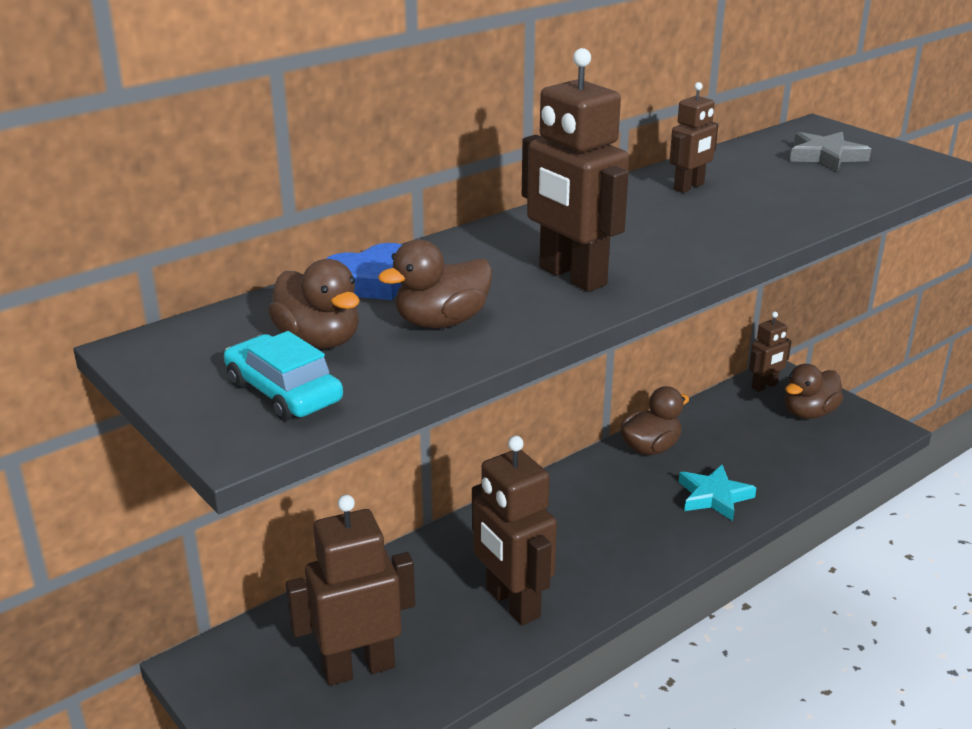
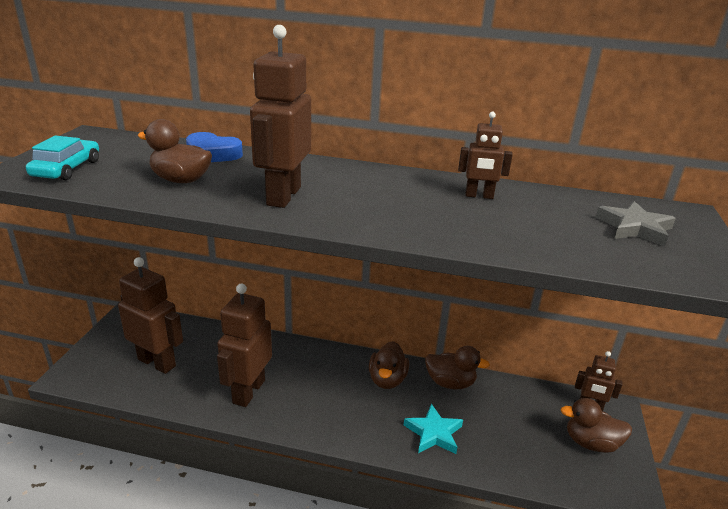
camera: 50 degrees right, 0 degrees up
(319, 340) = (130, 161): brown duck -> brown duck (387, 380)

